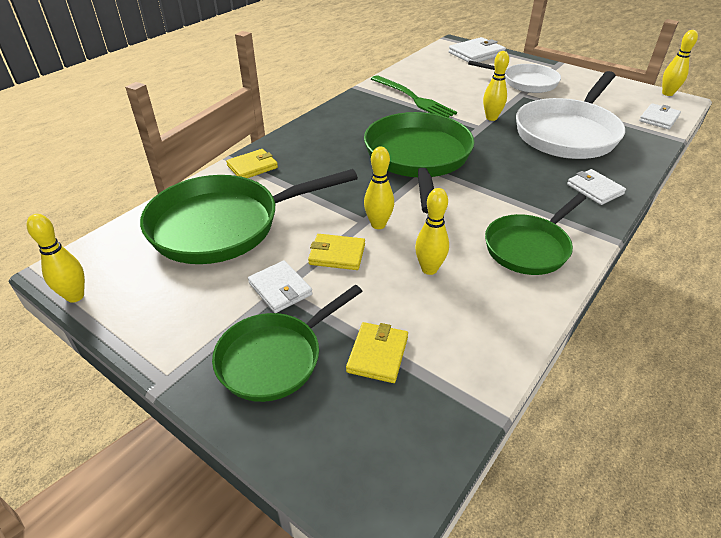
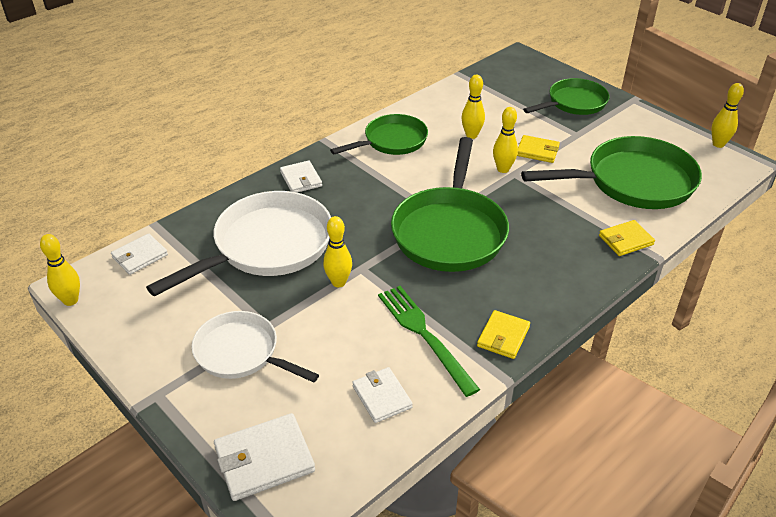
camera: 170 degrees left, 0 degrees up
(280, 289) = (577, 134): white wallet -> white wallet (382, 397)
(377, 354) = (515, 99): yellow wallet -> yellow wallet (503, 336)

